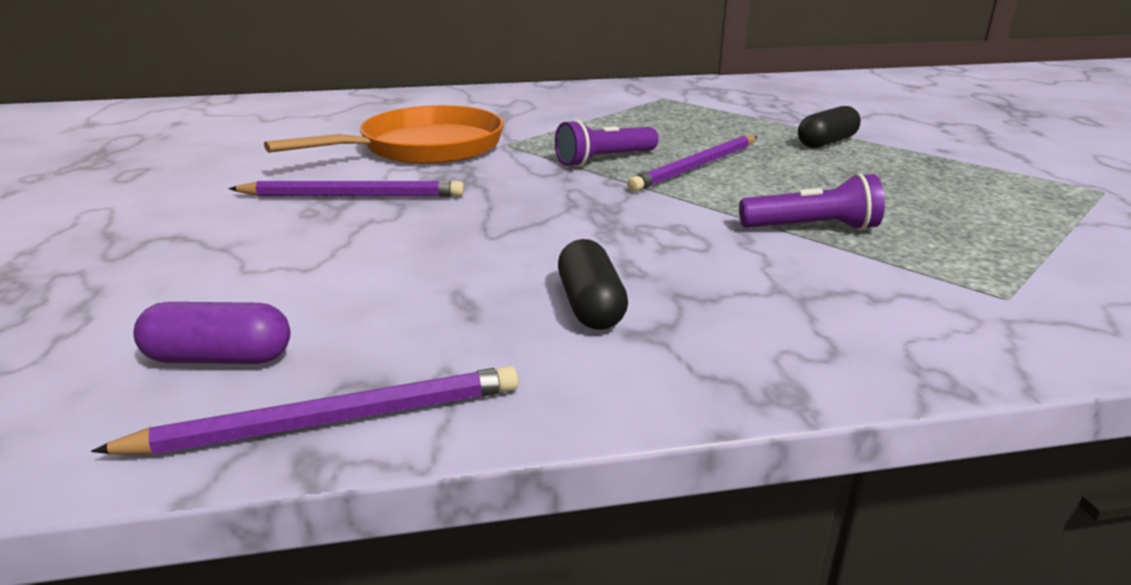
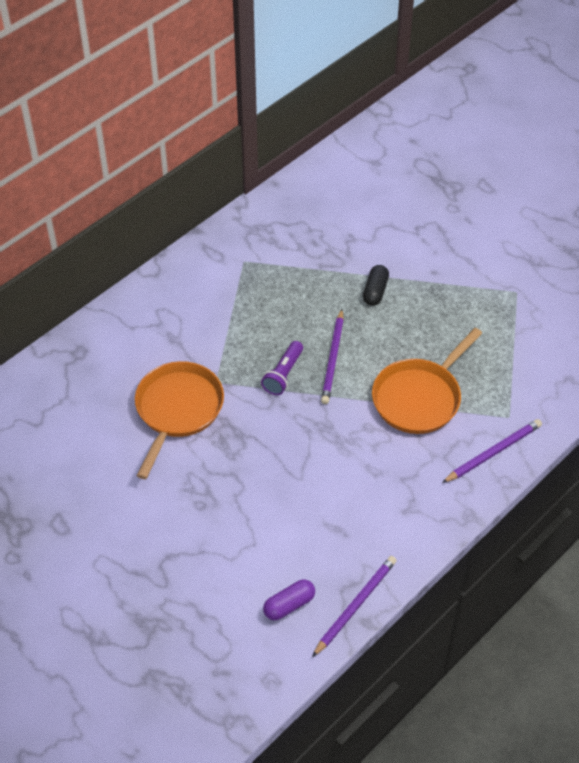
camera: 35 degrees left, 25 degrees up
(353, 196) = (202, 480): purple pencil -> purple pencil (493, 452)
(591, 306) = (379, 504): black capsule -> none
(812, 228) = (419, 397): purple flashlight -> orange pan

